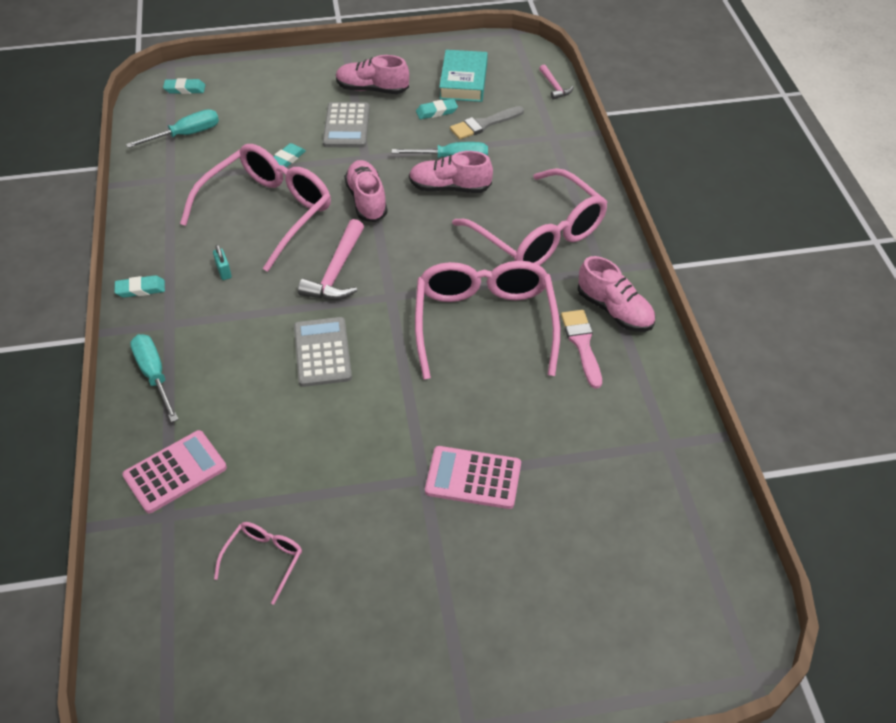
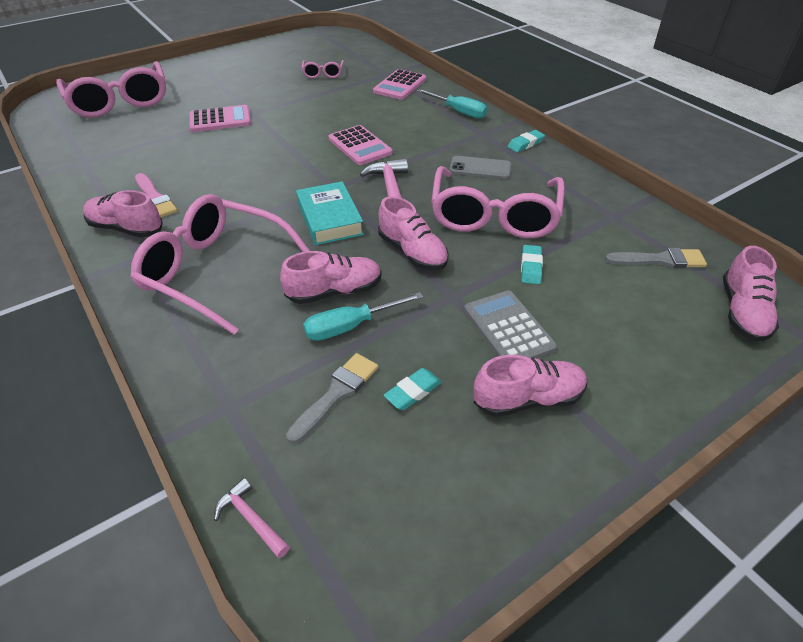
camera: 155 degrees right, 5 degrees down
(185, 89) = (742, 312): turquoise eraser -> pink shoe
(186, 134) = (660, 260): turquoise screwdriver -> grey brush
(224, 271) = (480, 168): turquoise padlock -> grey phone
(322, 352) = (360, 146): grey calculator -> pink calculator
(463, 81) = (409, 469): turquoise book -> turquoise book (329, 219)
(484, 323) = (244, 191): pink glasses -> pink glasses (119, 102)

